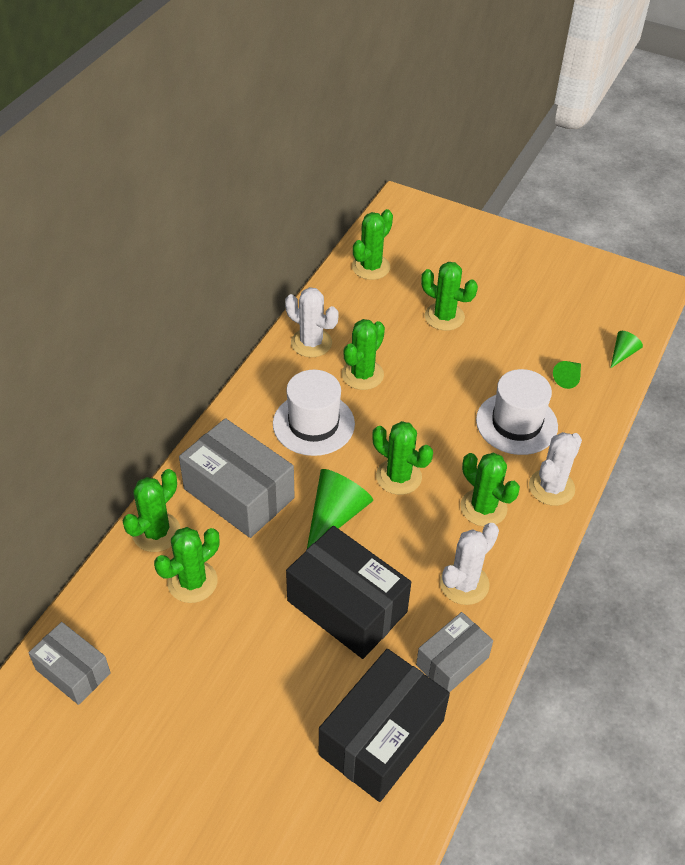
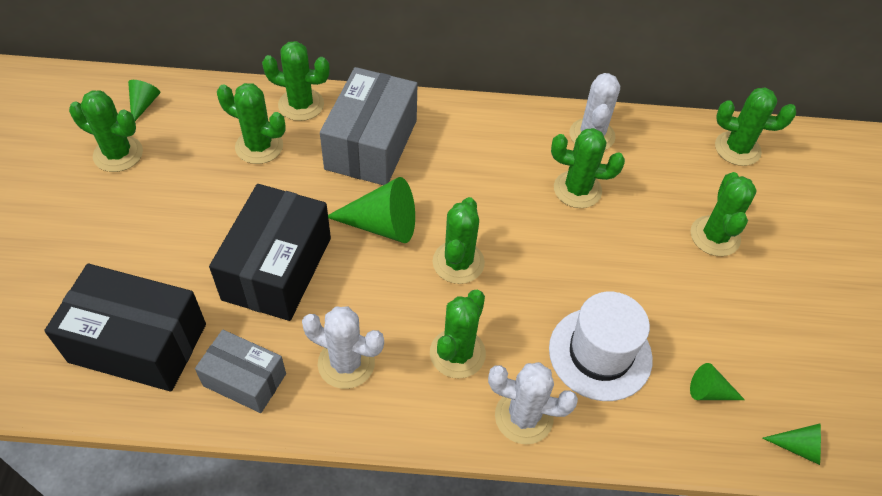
camera: 65 degrees right, 5 degrees up
(73, 671) = (143, 105): grey box -> green cone
(133, 710) = (118, 154): none -> green cactus
(313, 424) = (486, 171): white hat -> none

